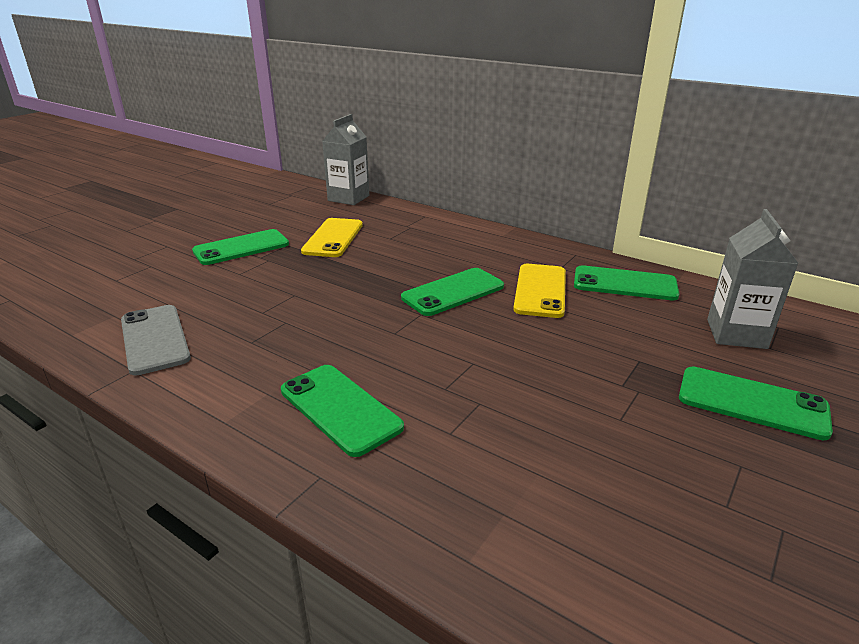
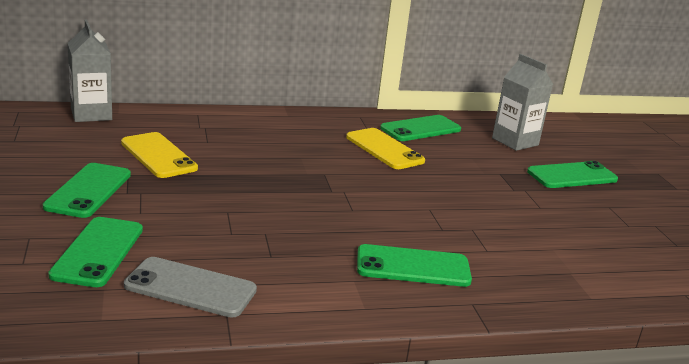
camera: 50 degrees left, 5 degrees down
(453, 292) = (335, 169): green phone -> green phone (98, 252)

